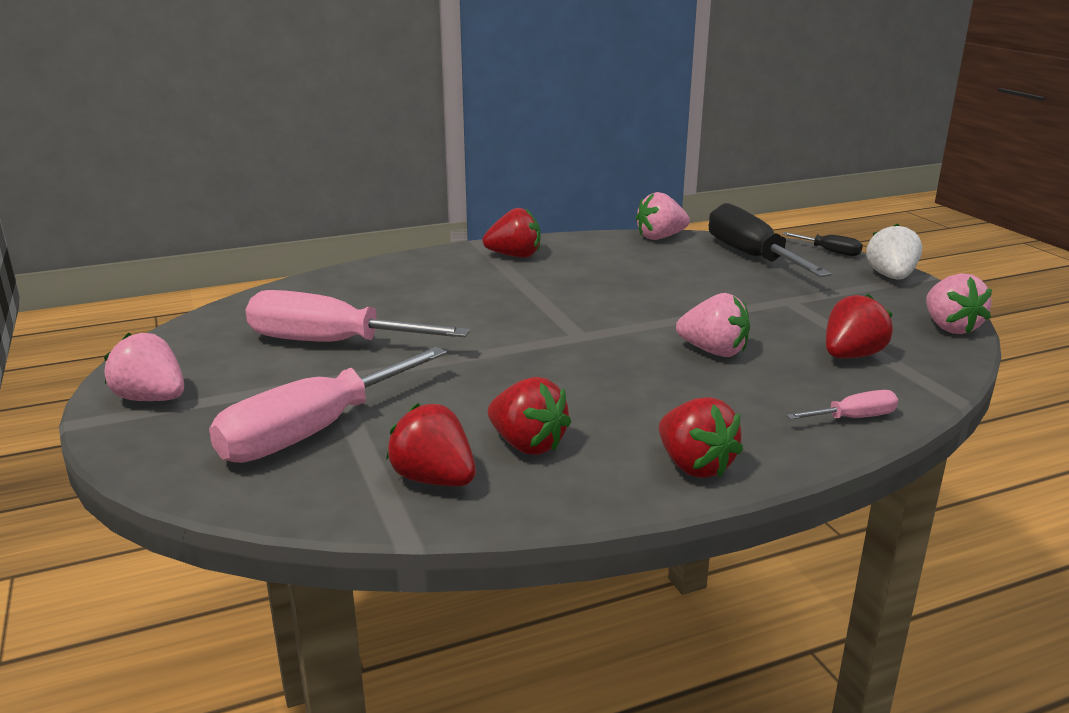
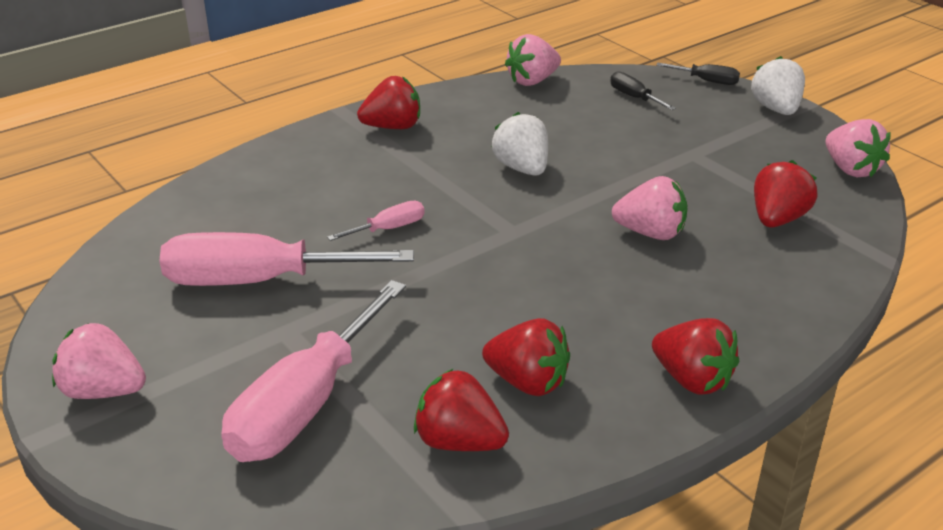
camera: 15 degrees left, 10 degrees up
(615, 294) = (522, 168): none -> white strawberry
(751, 256) = (634, 97): black screwdriver -> black screwdriver, size x0.45
(853, 418) = (807, 297): pink screwdriver -> pink screwdriver (389, 229)

